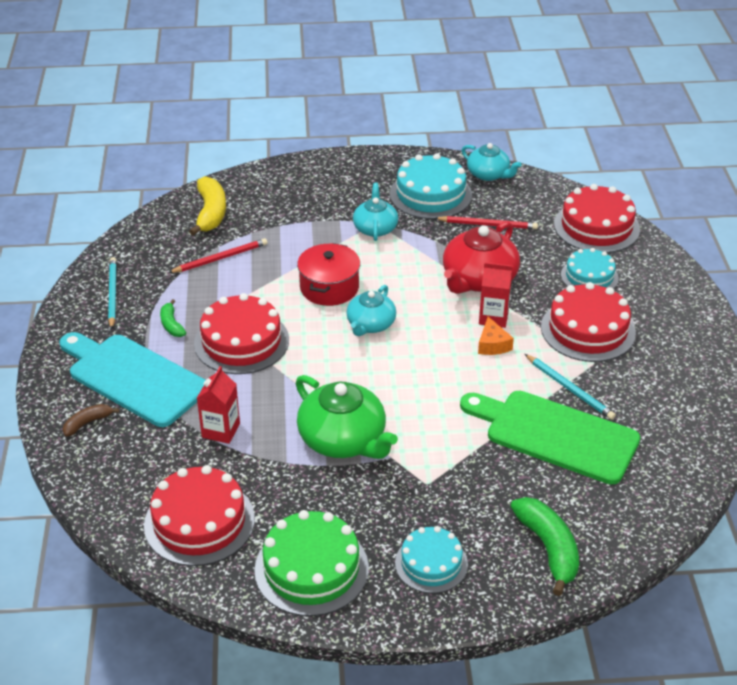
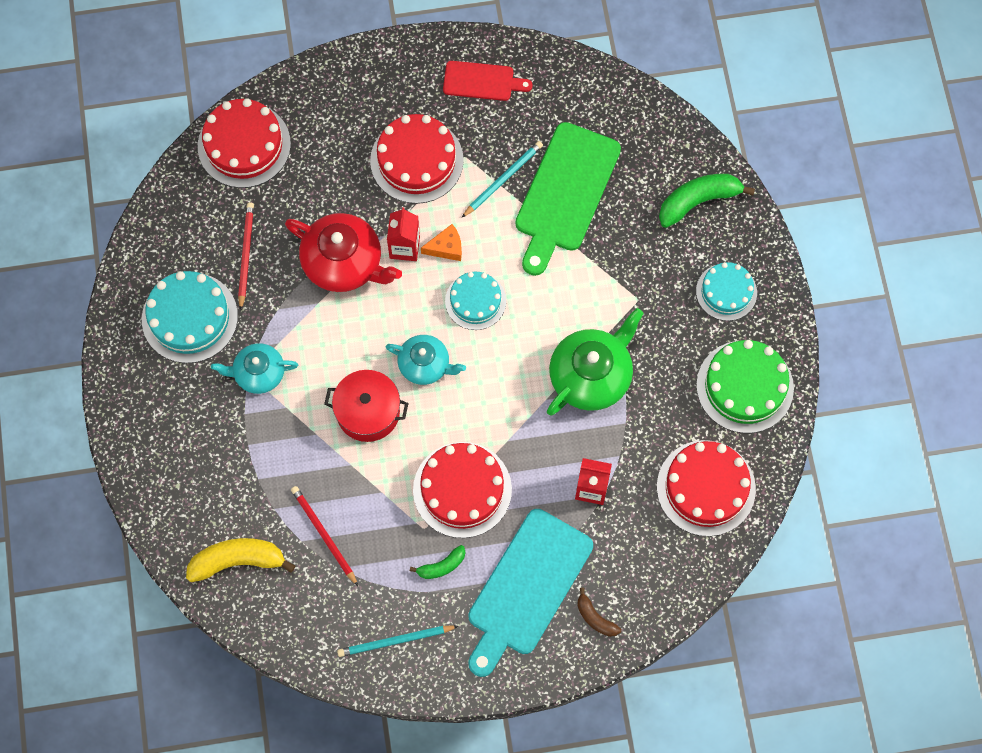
camera: 95 degrees left, 30 degrees up
(488, 174) = (146, 256): turquoise teapot -> none
(589, 276) = (331, 155): turquoise cake -> turquoise cake (475, 301)
(684, 380) = (482, 81): none -> red cutting board

